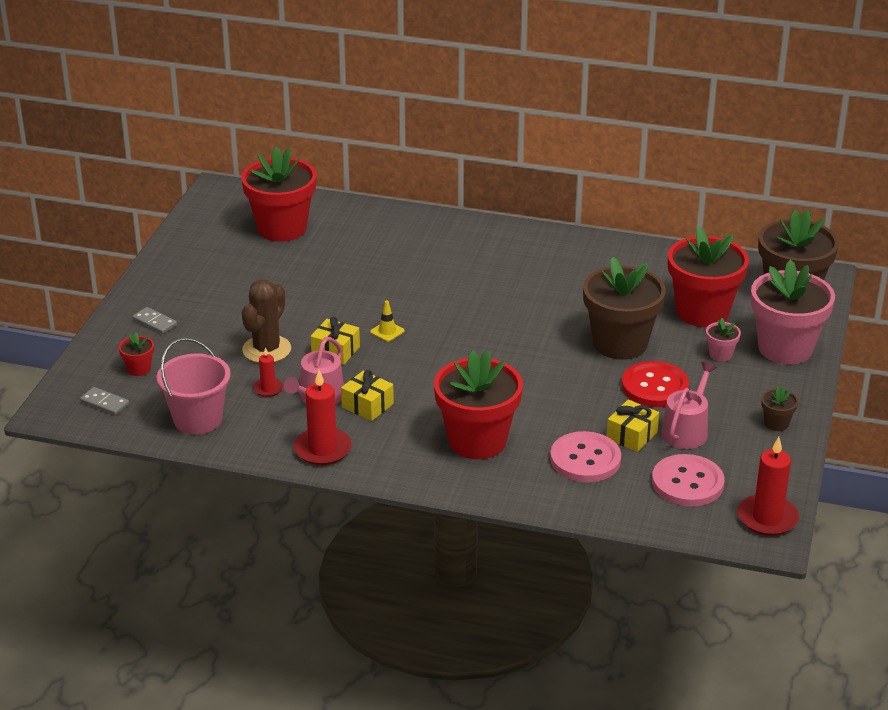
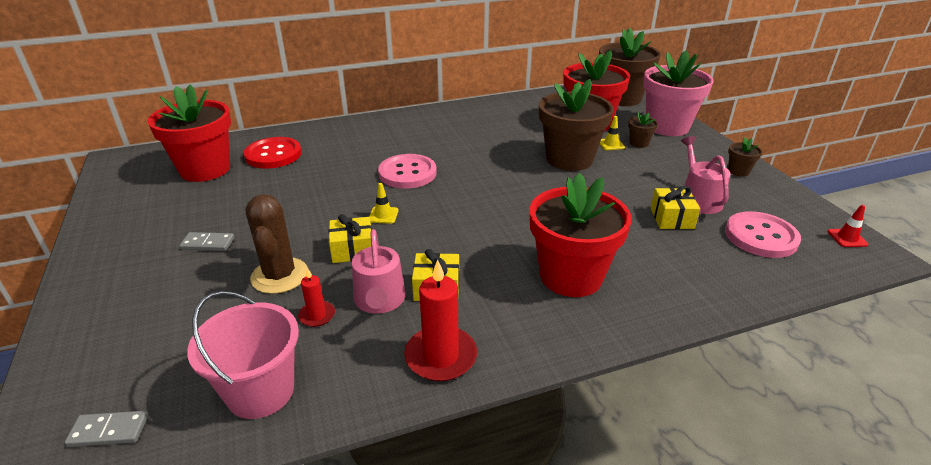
camera: 35 degrees left, 0 degrees up
(139, 369) = (134, 361): red flower pot -> none
(155, 322) = (122, 298): grey domino -> grey domino (208, 243)
(585, 459) = (670, 252): pink button -> pink button (407, 173)
(654, 387) = (633, 178): red button -> red button (273, 155)
(688, 344) = (611, 144): none -> yellow traffic cone
(720, 354) = (639, 143): pink flower pot -> brown flower pot
(767, 518) = (847, 238): red candle -> red traffic cone

